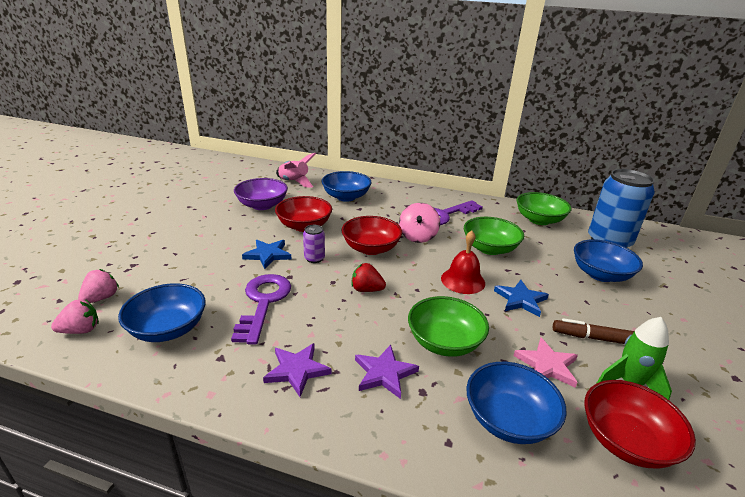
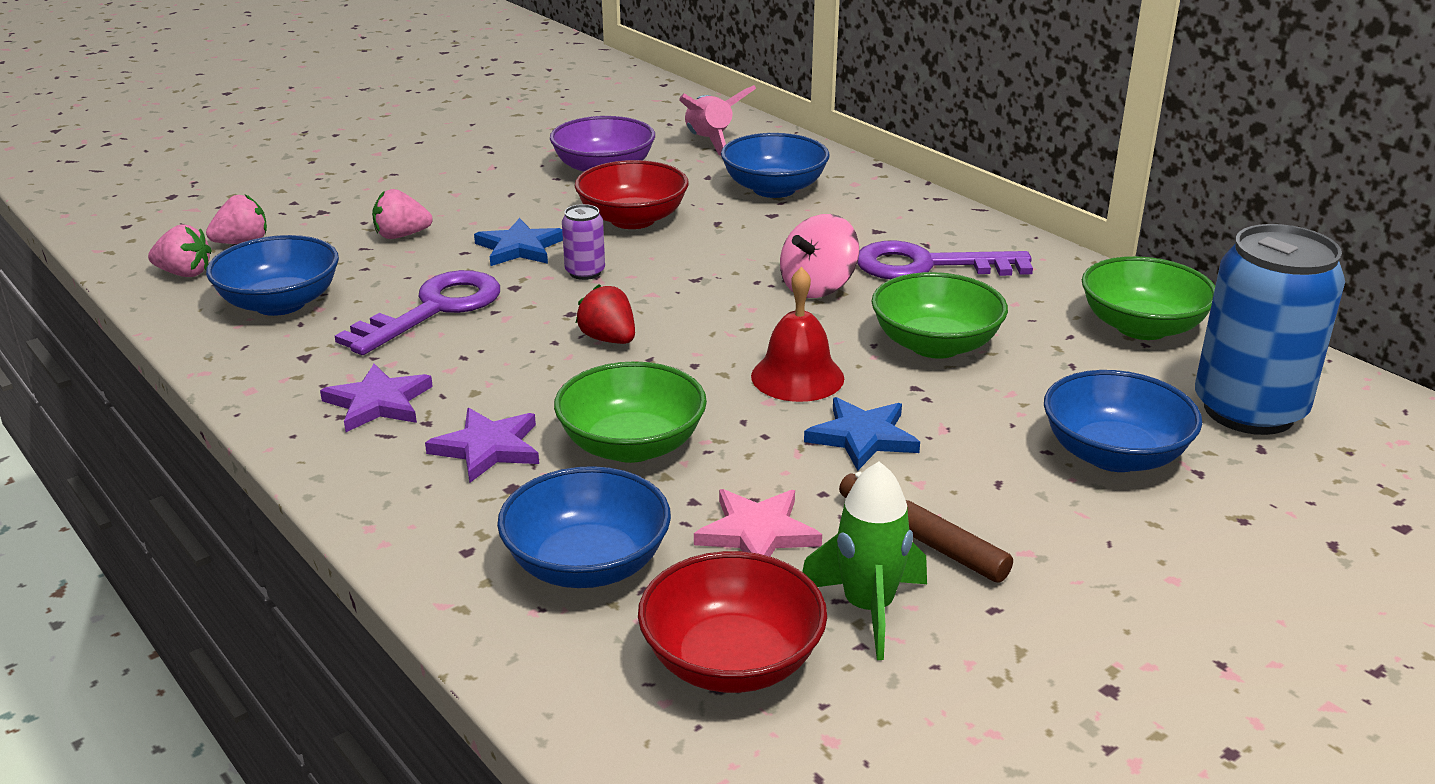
camera: 35 degrees right, 0 degrees up
(197, 266) = (401, 236): none -> pink strawberry
(371, 248) = (701, 283): red bowl -> none

